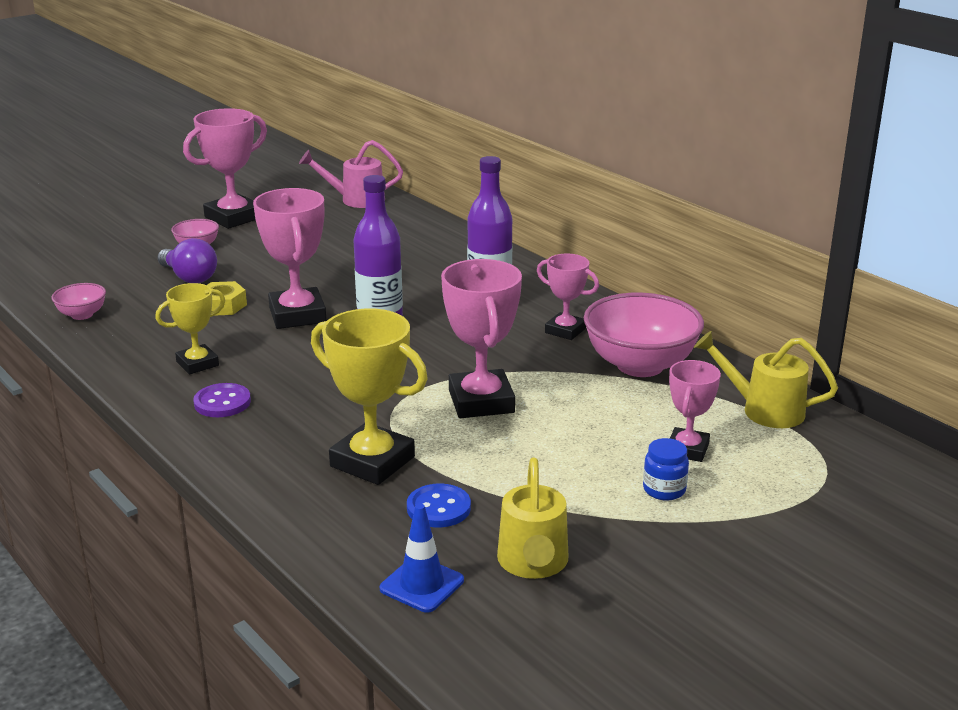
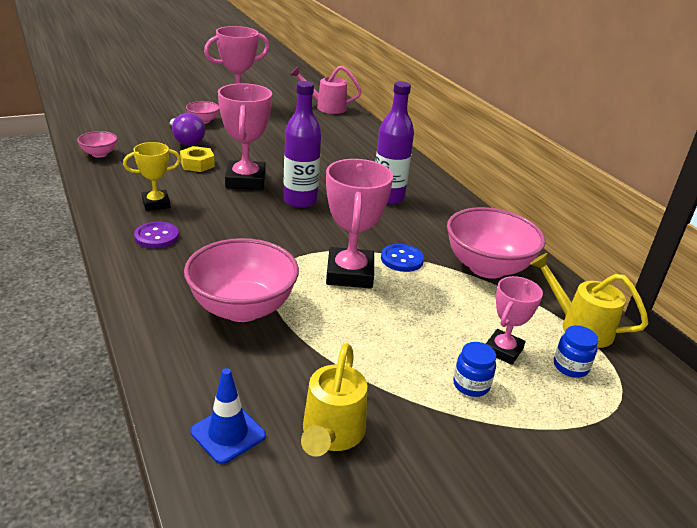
camera: 10 degrees right, 5 degrees up
(372, 461) = (242, 308): yellow trophy -> pink bowl
(438, 508) = (275, 361): blue button -> blue button (402, 259)
(565, 330) = (438, 228): pink trophy -> none
(765, 452) = (570, 367): none -> blue jar

